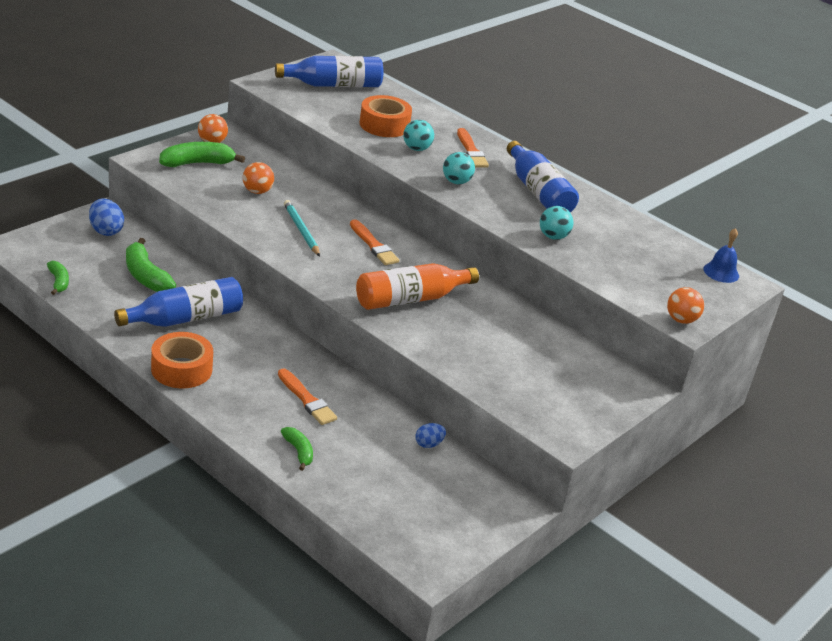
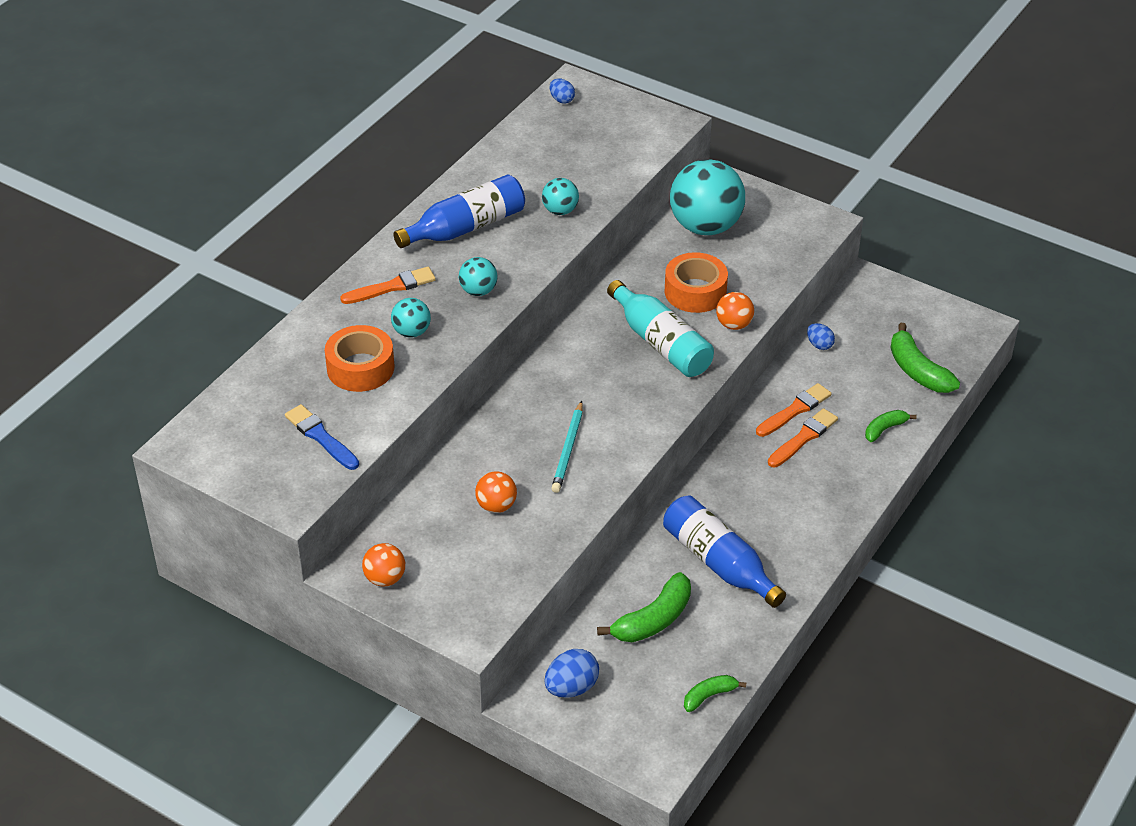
camera: 95 degrees left, 10 degrees up
(181, 369) = (811, 542): orange tape -> orange tape (695, 291)
(197, 163) = (452, 578): green banana -> green banana (917, 370)
(301, 230) = (568, 449): turquoise pencil -> turquoise pencil turned 45 degrees counterclockwise
(319, 101) = (321, 437): none -> blue brush
(333, 85) = (262, 432): blue bottle -> none
(373, 245) = (567, 385): orange brush -> orange brush (794, 410)
(410, 299) = (661, 343): orange bottle -> turquoise bottle
(569, 362) = (705, 226): none -> turquoise ball
(681, 320) = (667, 124): orange ball -> orange ball (734, 324)
(721, 272) = (562, 100): blue bell -> blue egg

